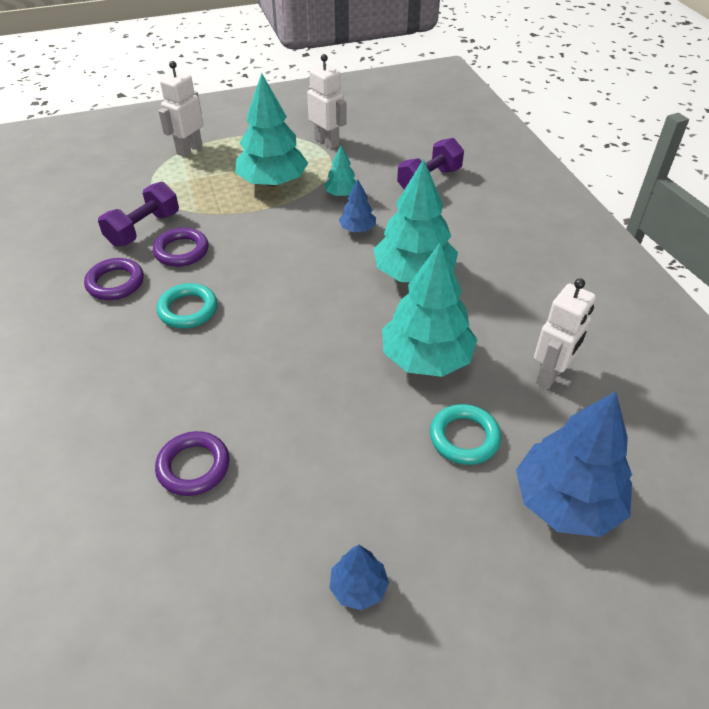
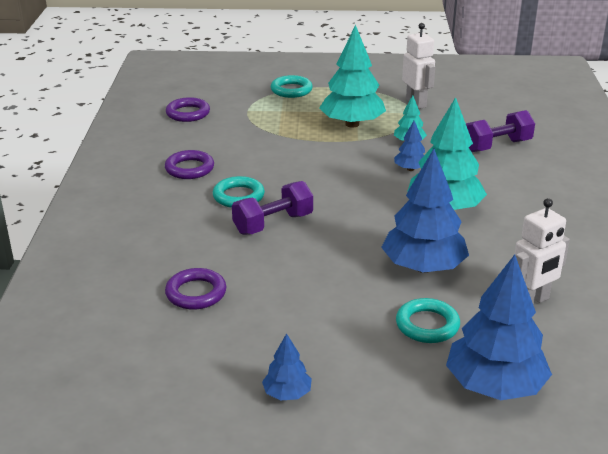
camera: 20 degrees right, 15 degrees down
(143, 229) = (228, 138): purple dumbbell -> purple dumbbell (273, 224)
(181, 251) = (252, 157): purple ring -> purple ring (188, 113)
(189, 149) = (291, 90): white robot -> turquoise ring
(426, 358) = (423, 267): turquoise tree -> blue tree

